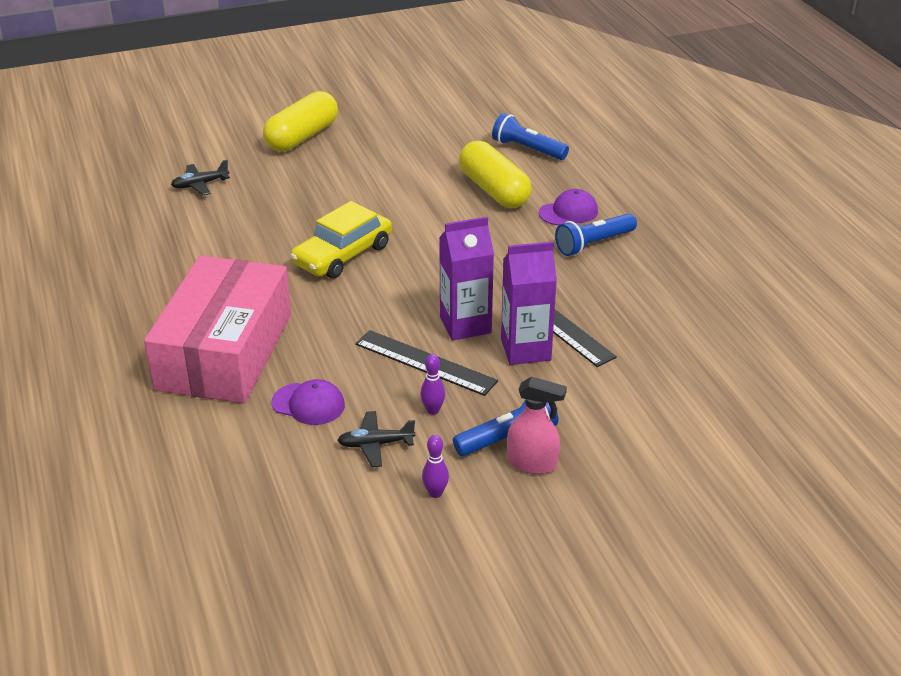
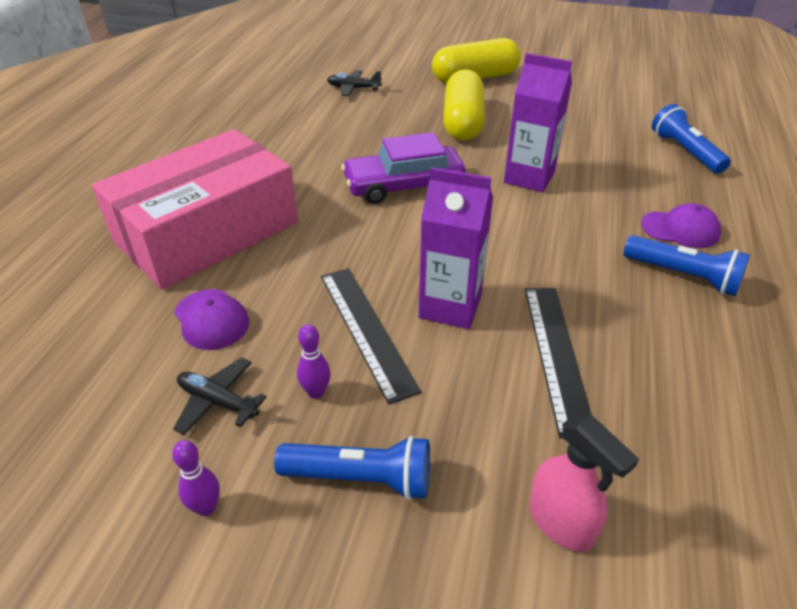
camera: 35 degrees right, 5 degrees up
(342, 255) = (403, 185): yellow car -> purple car
(494, 190) = (613, 178): yellow capsule -> yellow capsule (463, 122)
(525, 349) = (490, 369): purple carton -> purple carton (529, 177)
(532, 463) = (354, 537): pink spray bottle -> pink spray bottle (561, 522)
(594, 244) = (683, 276): blue flashlight -> blue flashlight turned 150 degrees counterclockwise

